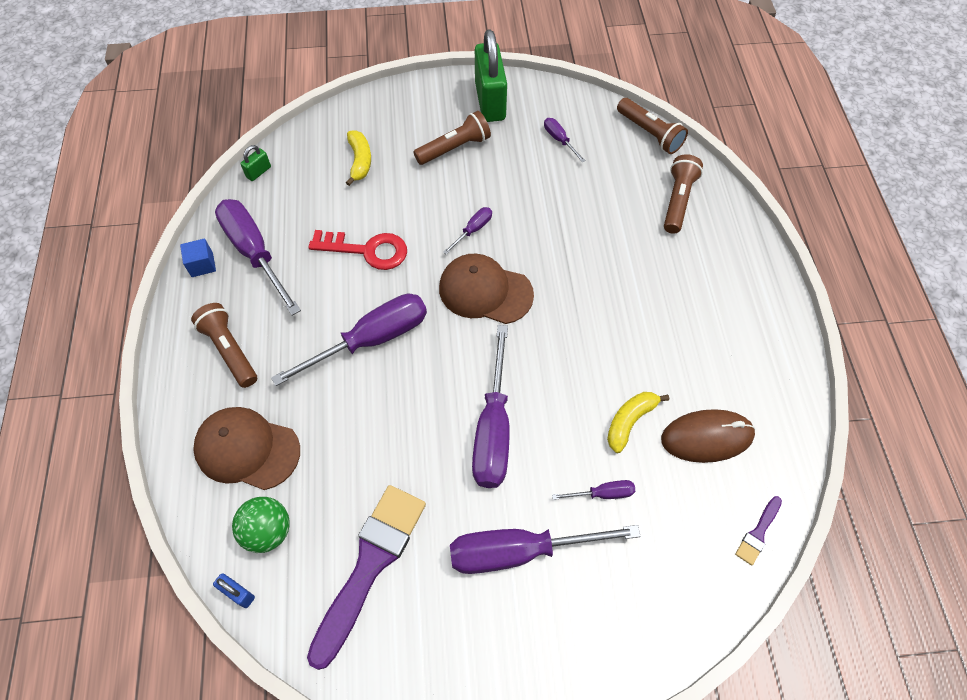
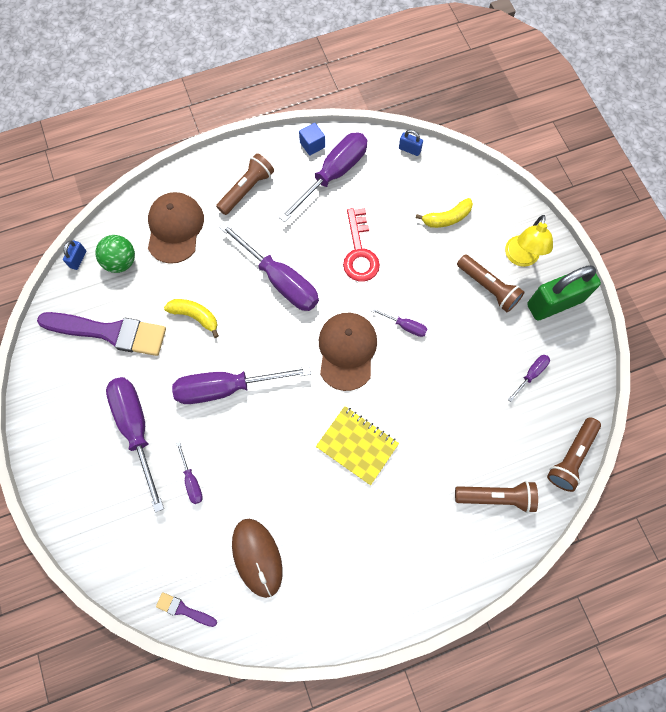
camera: 75 degrees right, 10 degrees up
(258, 172) = (409, 149): green padlock -> blue padlock
(431, 113) = (520, 258): none -> yellow lamp
(598, 307) = (357, 445): none -> yellow notebook
(630, 421) = (257, 491): yellow banana -> yellow banana (195, 316)

